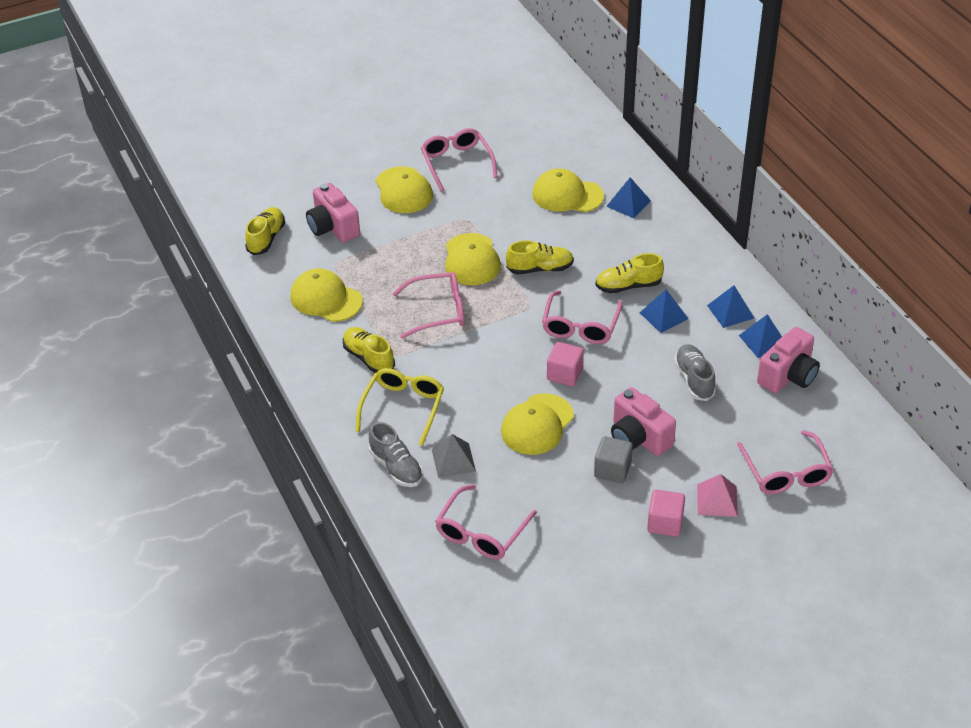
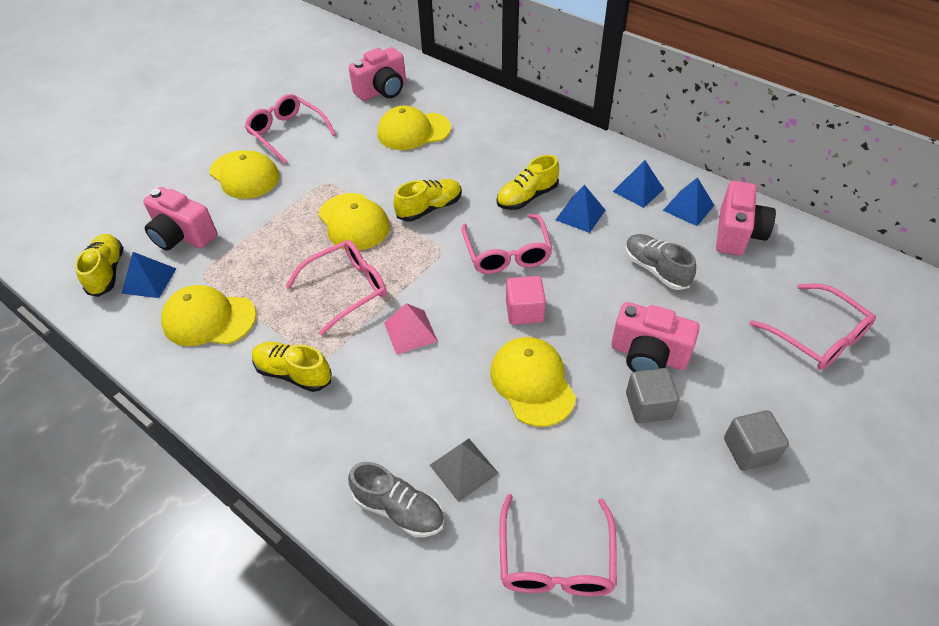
camera: 25 degrees left, 5 degrees up
(403, 408) = (366, 423): yellow glasses -> none
(537, 425) = (532, 382): yellow cap -> yellow cap turned 150 degrees clockwise
(562, 146) = (382, 91): none -> pink camera
(628, 203) = (475, 122): blue pyramid -> blue pyramid (149, 280)
(665, 523) = (749, 450): pink cube -> grey cube
(717, 500) = (779, 397): pink pyramid -> pink pyramid (410, 332)

